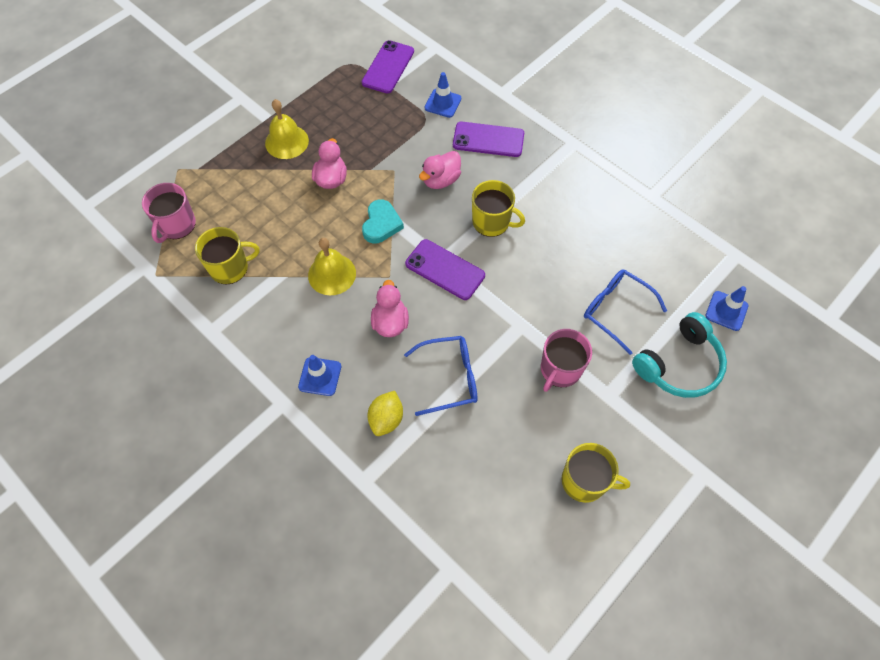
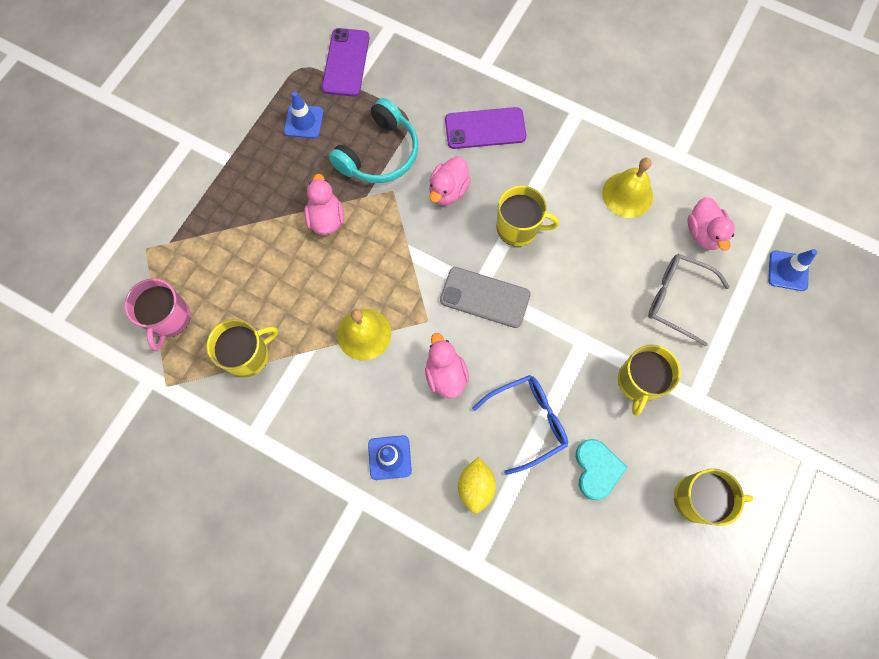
camera: 15 degrees left, 10 degrees up
(286, 141) = (260, 184): yellow bell -> yellow bell (627, 194)
(381, 224) = (399, 260): turquoise heart -> turquoise heart (596, 469)
(443, 103) = (421, 94): blue traffic cone -> blue traffic cone (304, 121)
(445, 270) = (485, 297): purple phone -> grey phone
(560, 370) = (638, 382): pink mug -> yellow mug
(616, 310) = (677, 299): blue glasses -> grey glasses
(656, 263) = (703, 233): none -> pink duck
(679, 364) = (757, 344): turquoise headphones -> turquoise headphones (379, 154)

